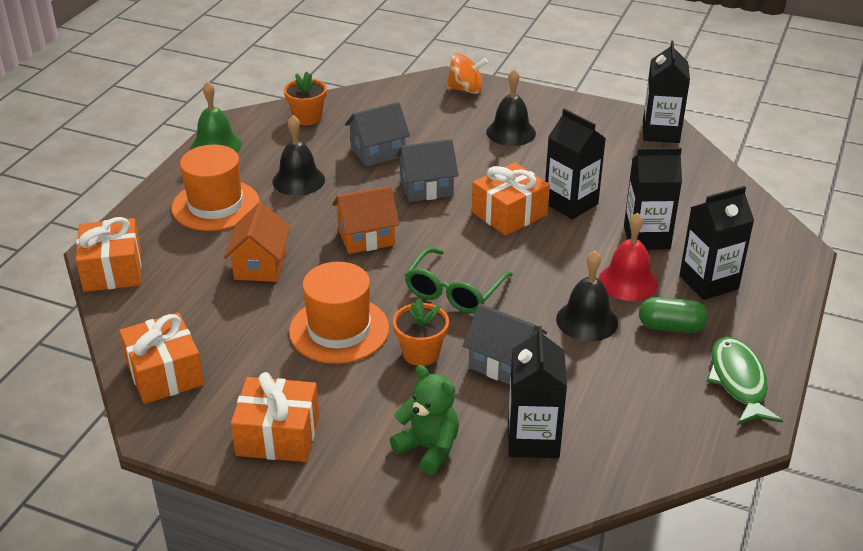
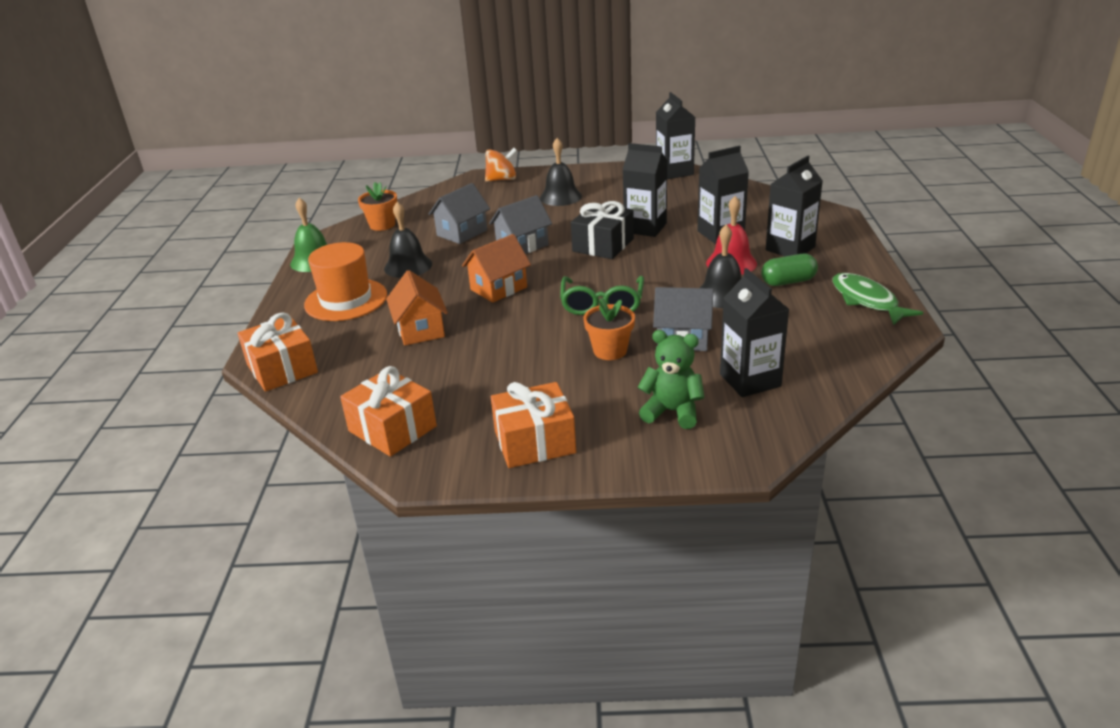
camera: 20 degrees left, 5 degrees down
(339, 330) = (527, 354): orange hat -> none
(509, 213) = (603, 245): orange gift -> black gift

